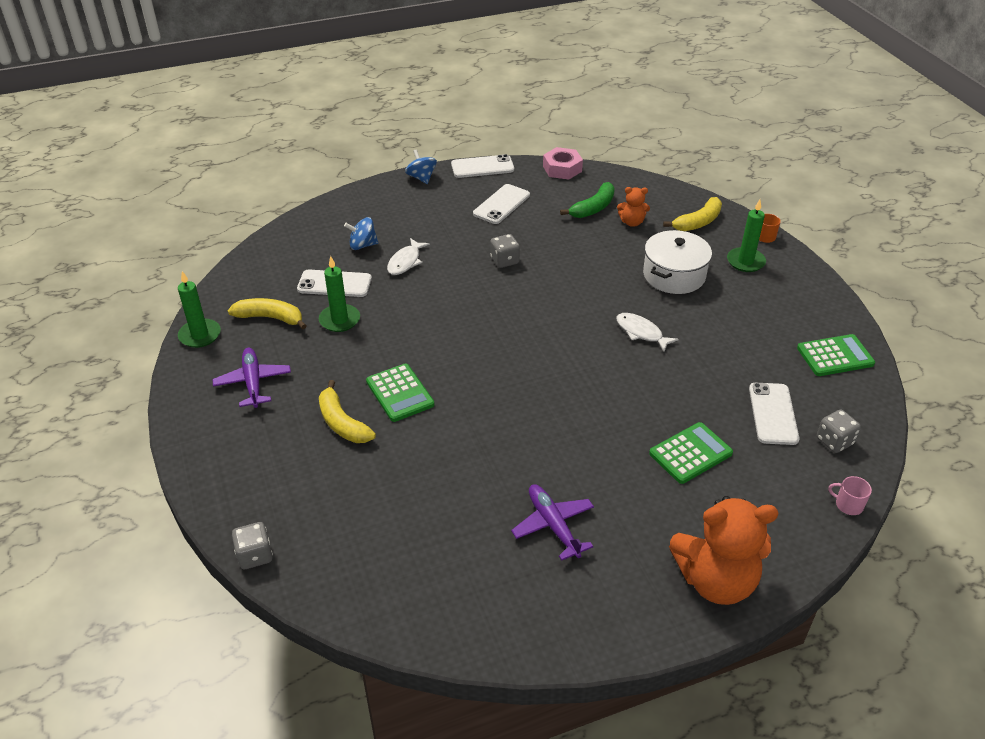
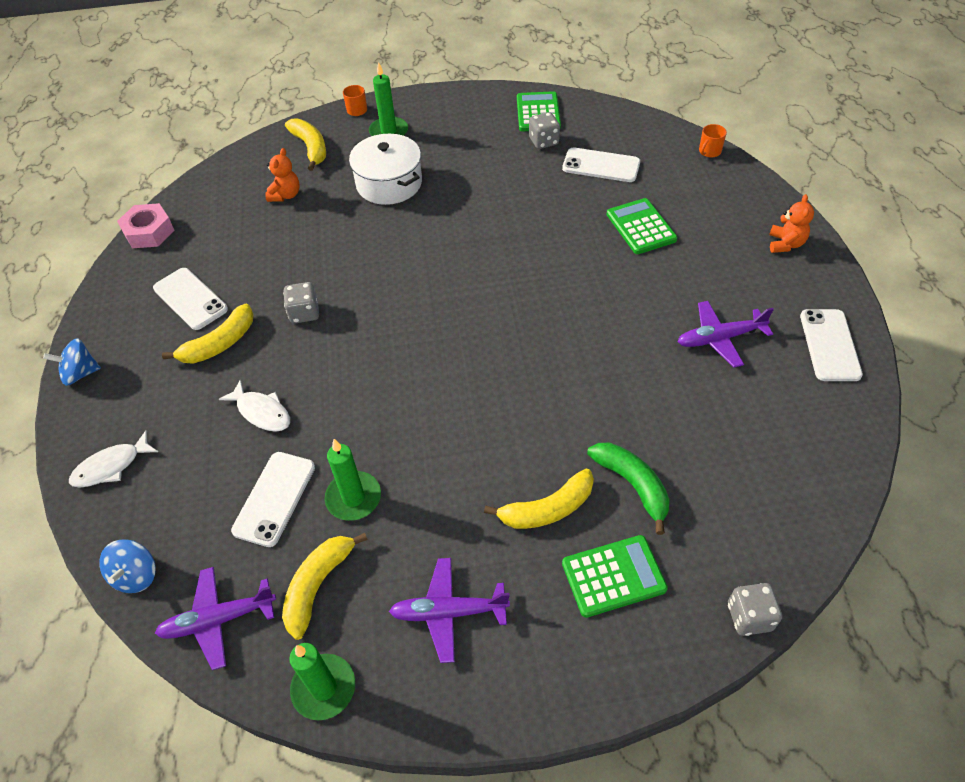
camera: 75 degrees left, 10 degrees up
(244, 282) = (218, 620): none -> purple plane
(362, 245) = (202, 458): blue spinning top -> blue spinning top (136, 575)
(400, 393) = (509, 444): green calculator -> green calculator (613, 576)
(462, 228) = (220, 344): none -> yellow banana
(482, 167) = (96, 305): white phone -> white phone (829, 345)
(593, 208) = (243, 220): green banana -> green banana (633, 485)
(641, 332) = (469, 225): white fish -> white fish (111, 466)
(715, 580) = (785, 244): orange teddy bear -> orange teddy bear, size x0.48
(834, 441) = (639, 140): grey dice -> grey dice (543, 141)
(848, 505) = (709, 151): pink mug -> orange mug

